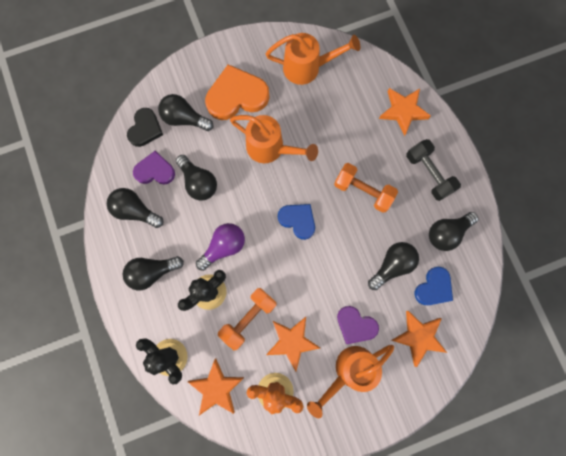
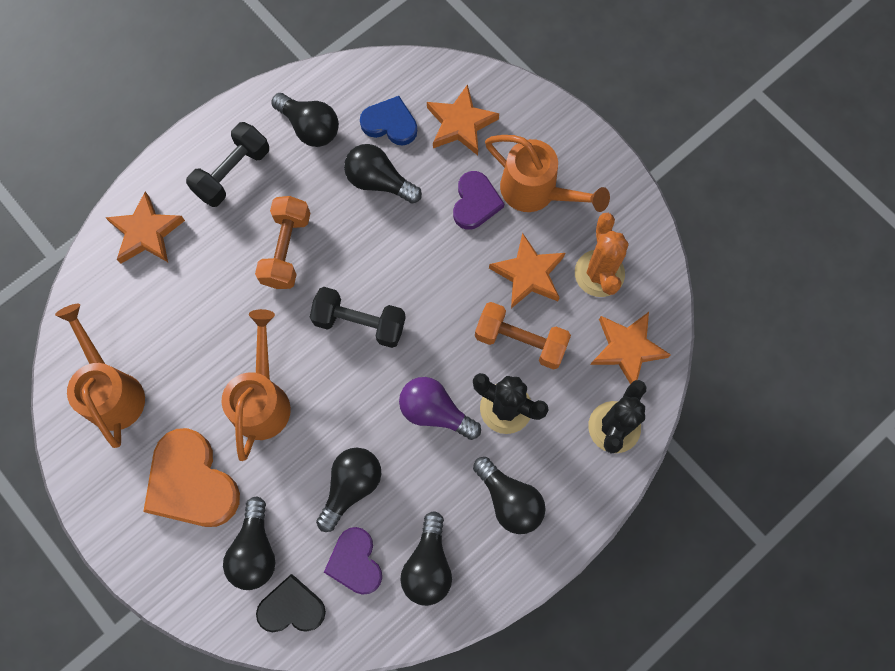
camera: 110 degrees left, 5 degrees down
(298, 220) = (359, 323): blue heart -> black dumbbell

